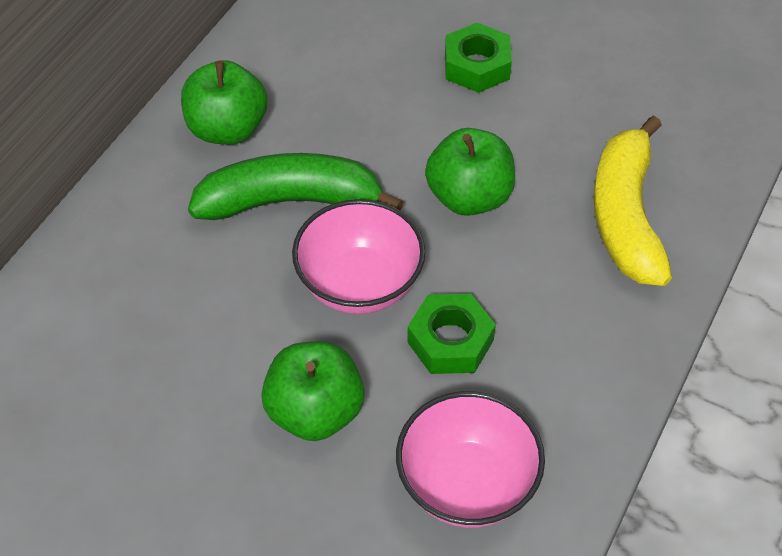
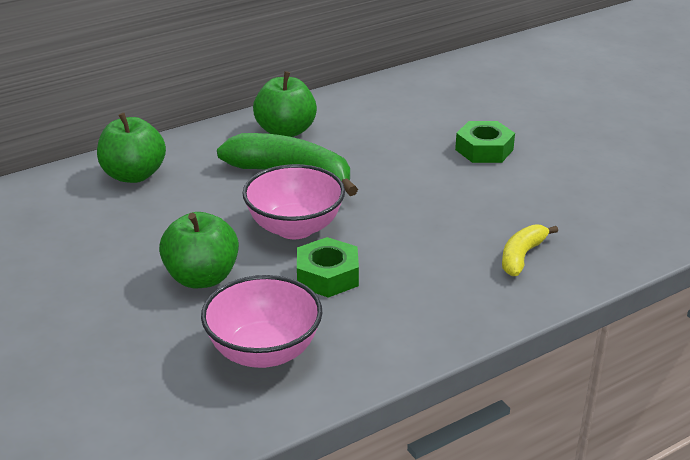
camera: 30 degrees right, 20 degrees down
(469, 197) = (414, 210): green apple -> green apple (134, 175)
(626, 216) = (522, 256): yellow banana -> yellow banana, size x0.54

